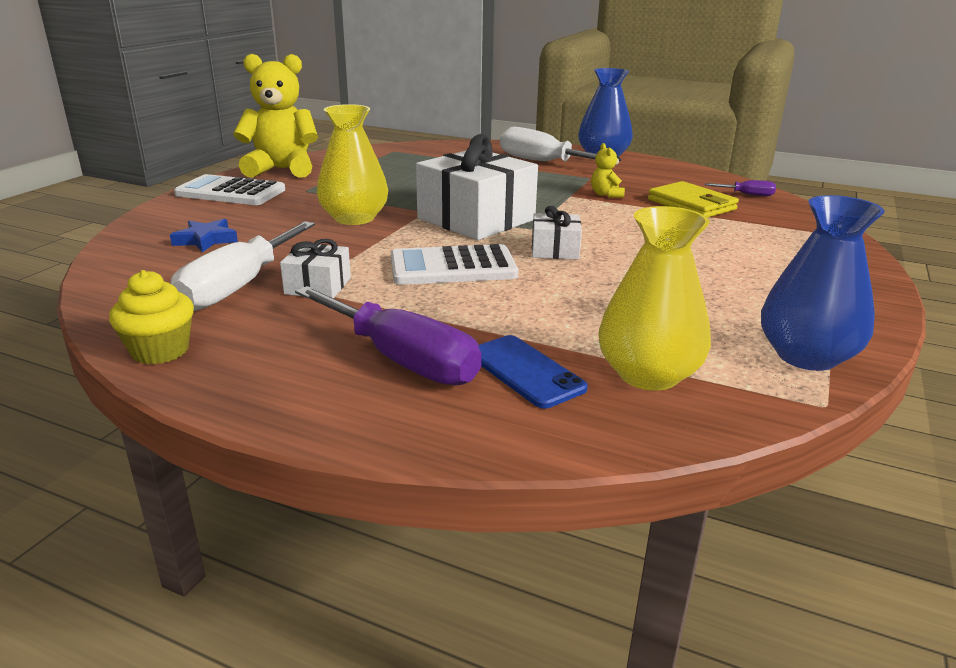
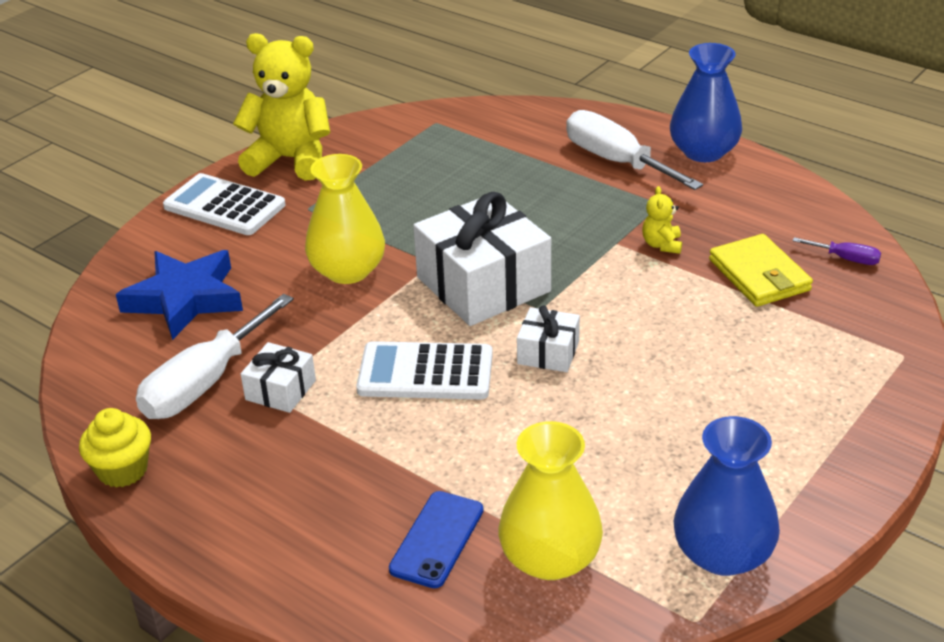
camera: 15 degrees right, 10 degrees up
(206, 240) = (185, 299): blue star -> blue star, size x1.85
(402, 360) = (330, 509): purple screwdriver -> none
(525, 371) = (437, 539): blue phone -> blue phone turned 45 degrees clockwise

